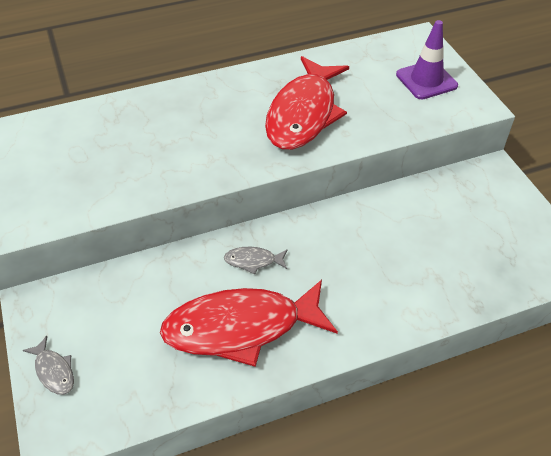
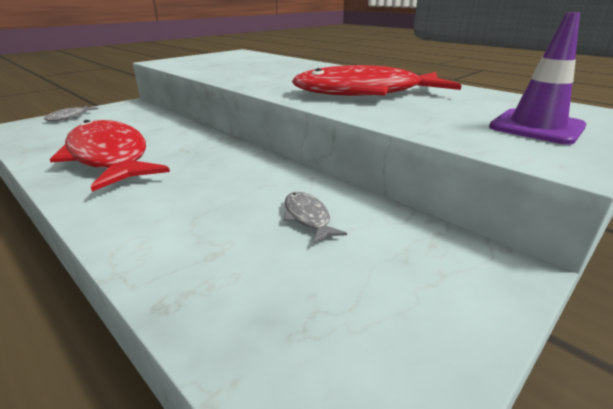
camera: 65 degrees right, 20 degrees down
(253, 261) = (193, 148): grey fish -> grey fish (308, 217)

